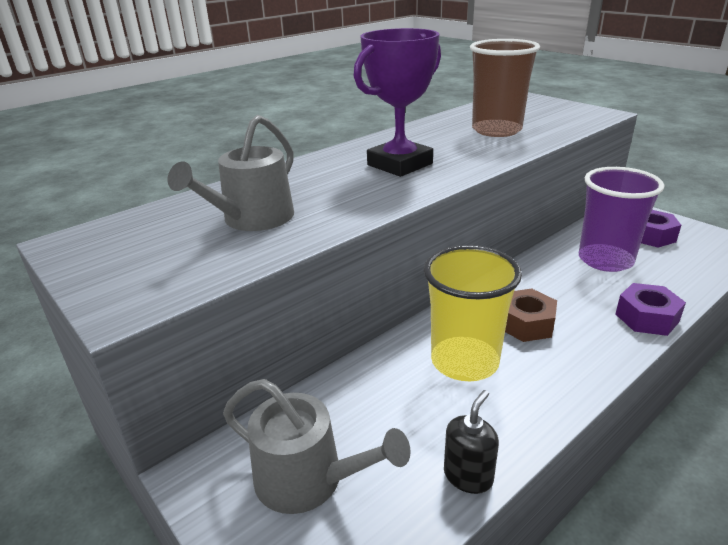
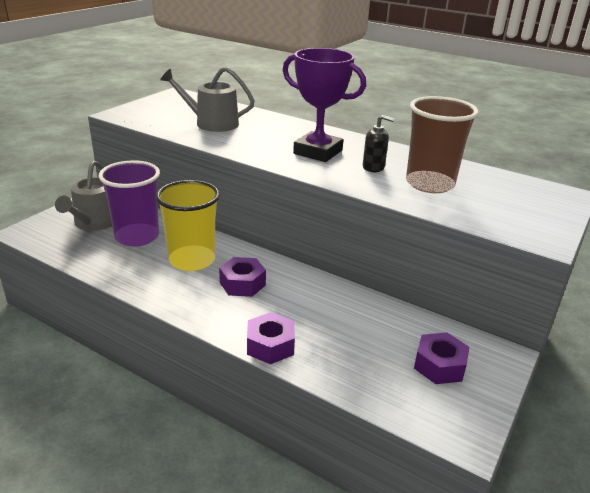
camera: 70 degrees right, 0 degrees up
(468, 476) = (95, 266): black soap dispenser -> black soap dispenser (373, 167)
(526, 323) = (242, 284): brown nut -> purple nut
(605, 260) = (364, 329): purple cup -> purple cup (137, 237)

